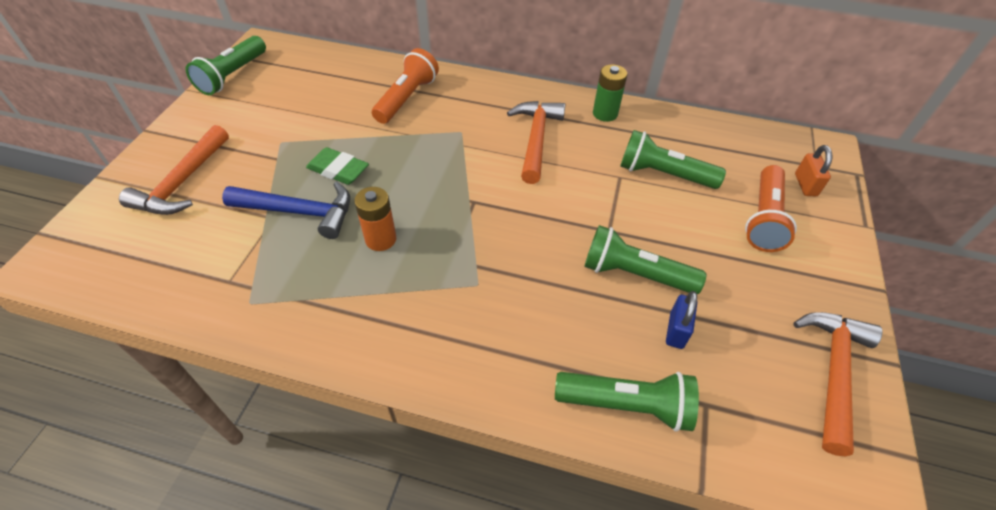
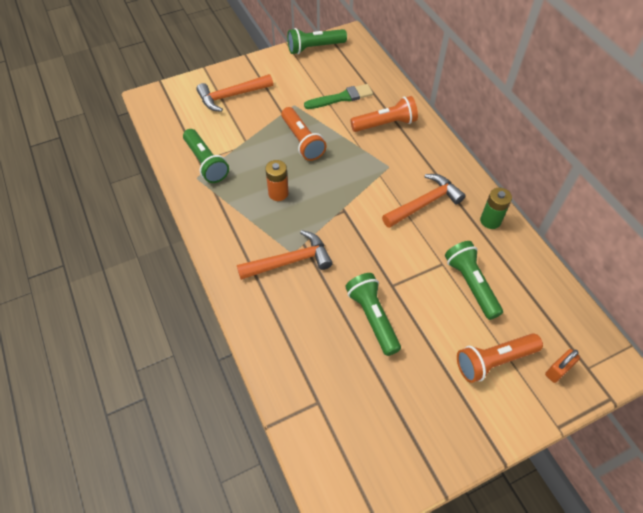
camera: 50 degrees right, 5 degrees up
(299, 212) = (260, 150): blue hammer -> none
(328, 103) = (341, 98): none -> green brush
(338, 170) = (302, 141): green eraser -> orange flashlight
(626, 405) = (283, 365): green flashlight -> green flashlight (206, 163)
(676, 330) = (353, 361): blue padlock -> none
(833, 372) = (402, 459): orange hammer -> orange hammer (290, 261)

